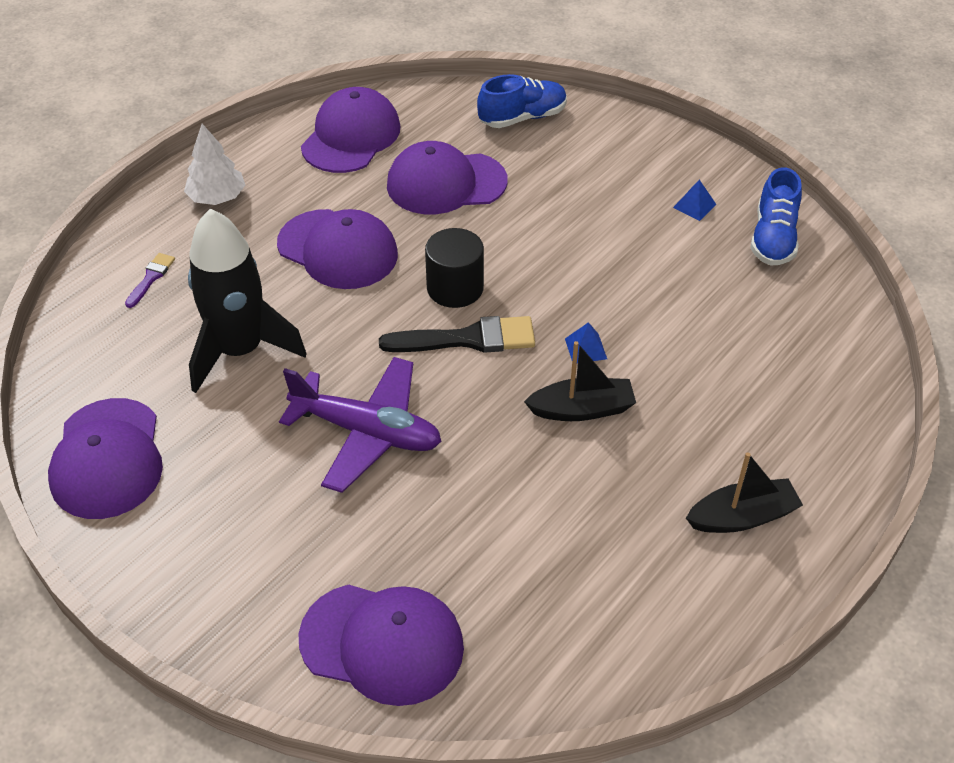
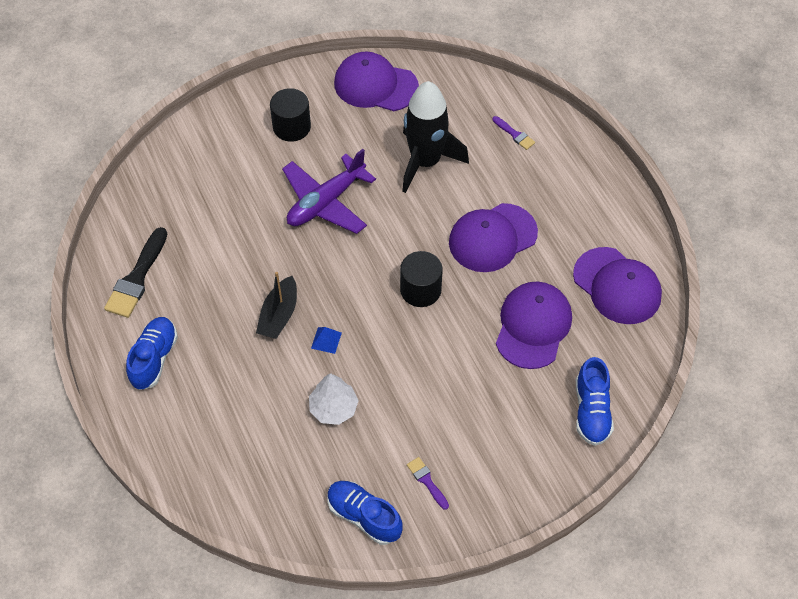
camera: 115 degrees right, 10 degrees up
(217, 197) = (580, 187): white tree -> white tree (333, 408)
(239, 533) = (291, 127): none -> black cylinder
(382, 643) = (189, 164): purple cap -> none
(467, 339) = (371, 278): black brush -> black brush (137, 277)
(694, 206) = (427, 481): blue pyramid -> purple brush
(742, 517) = (154, 359): black boat -> blue shoe

